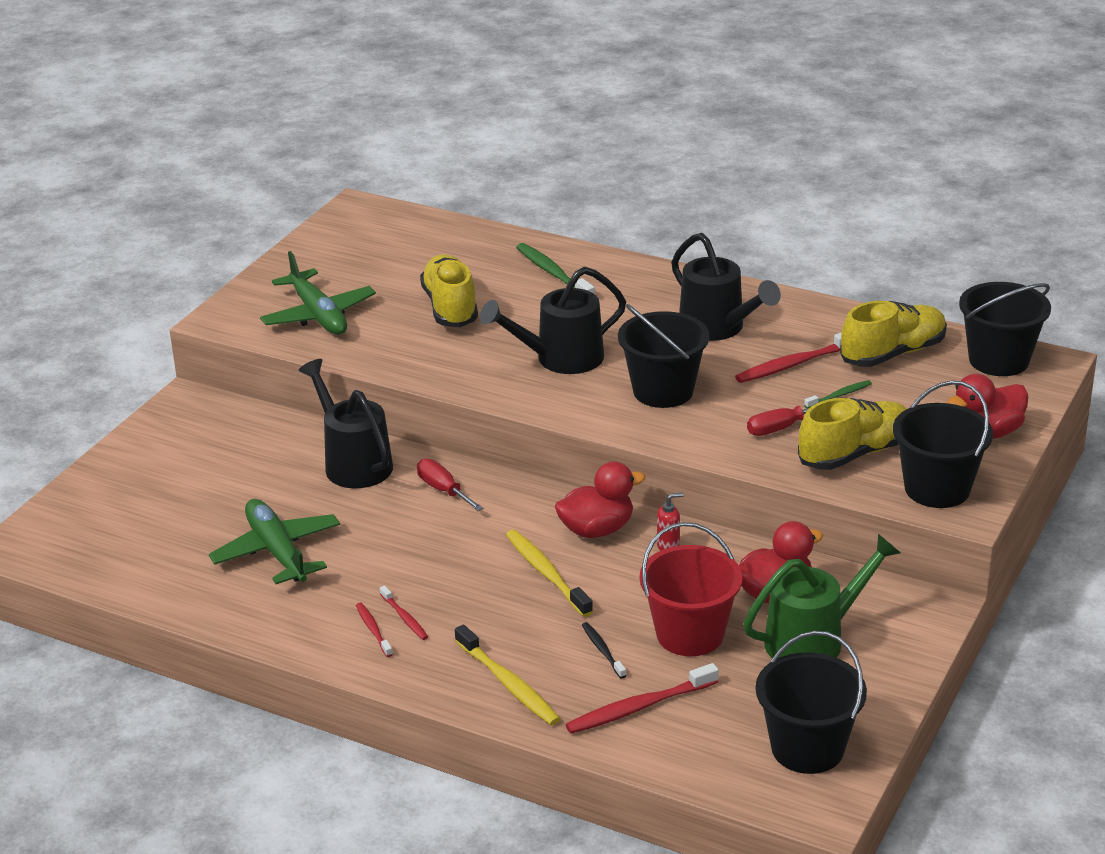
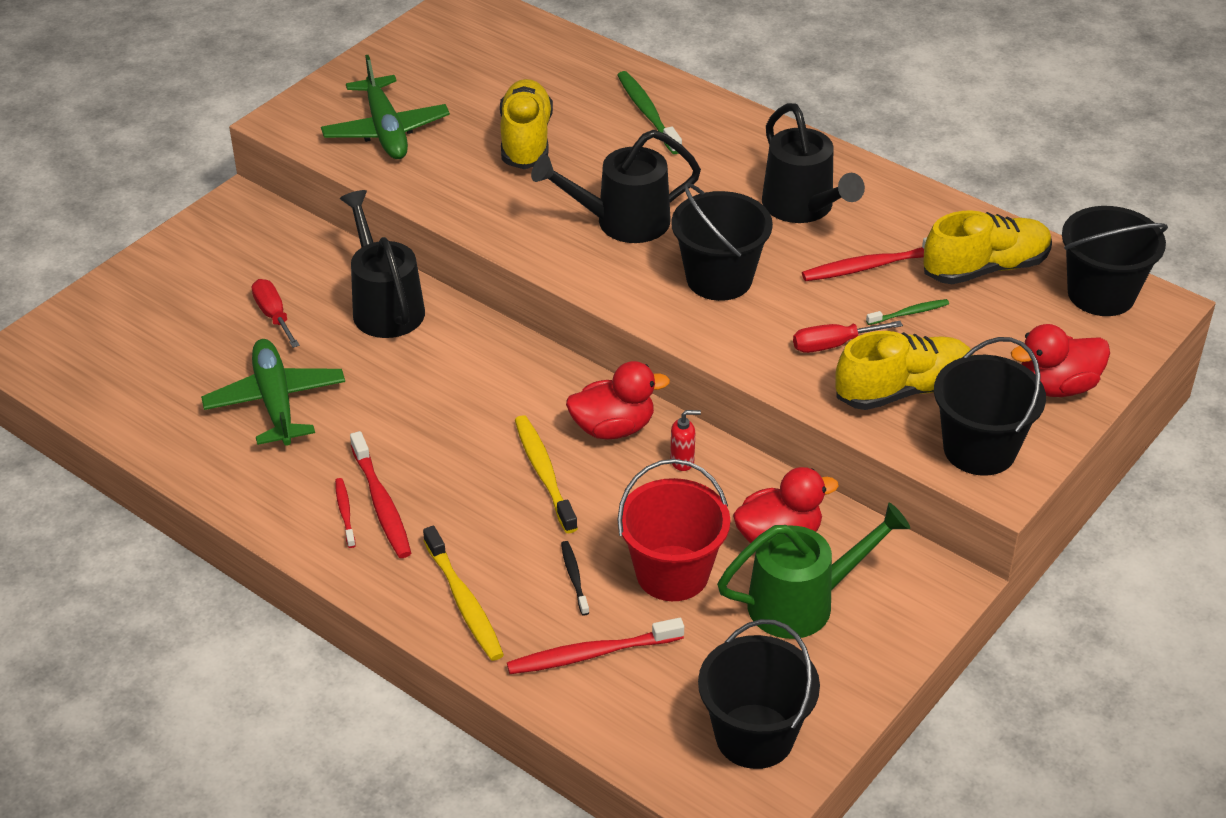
camera: 10 degrees right, 10 degrees up
(404, 617) = (381, 503): red toothbrush -> red toothbrush, size x1.79
(443, 490) = (467, 353): red screwdriver -> red screwdriver (273, 315)

